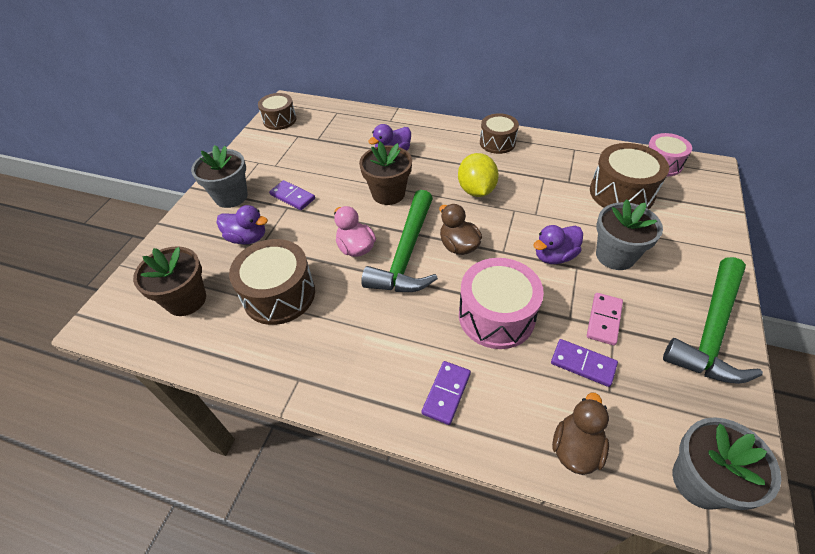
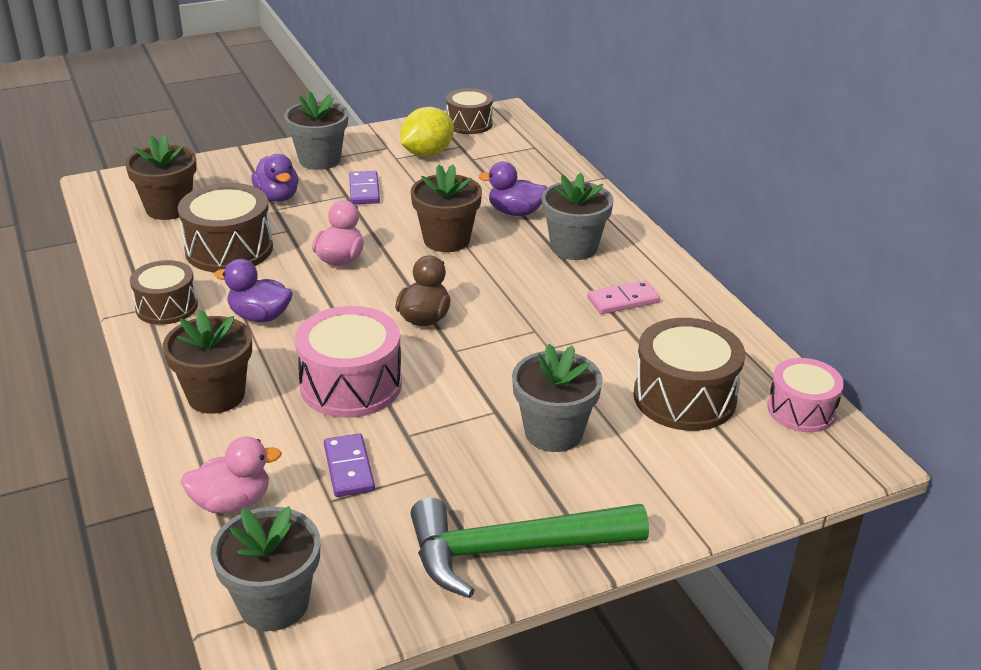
camera: 45 degrees right, 15 degrees down
(406, 254) = (370, 292): green hammer -> none
(446, 393) = (216, 395): purple domino -> brown flower pot
(451, 153) = (574, 247): none -> grey flower pot
(476, 190) = (532, 291): yellow lemon -> yellow lemon (427, 153)
(497, 142) = (644, 269): brown drum -> brown drum (167, 307)
(554, 256) = (493, 388): purple duck -> purple duck (260, 316)
(576, 448) = (232, 502): brown duck -> pink duck
(603, 320) = (432, 460): pink domino -> pink domino (623, 300)

